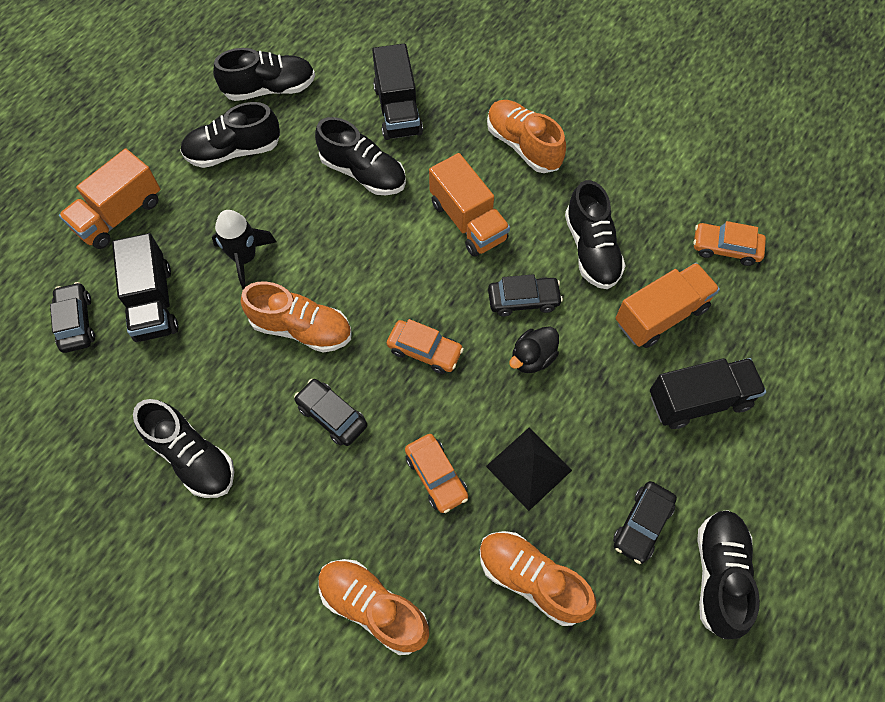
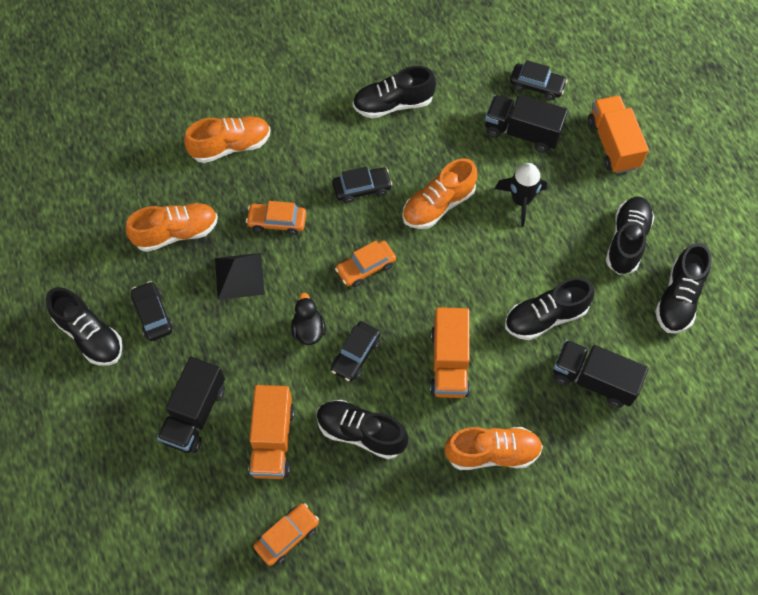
camera: 125 degrees right, 0 degrees up
(468, 221) = (449, 362): orange truck -> orange truck turned 90 degrees counterclockwise

